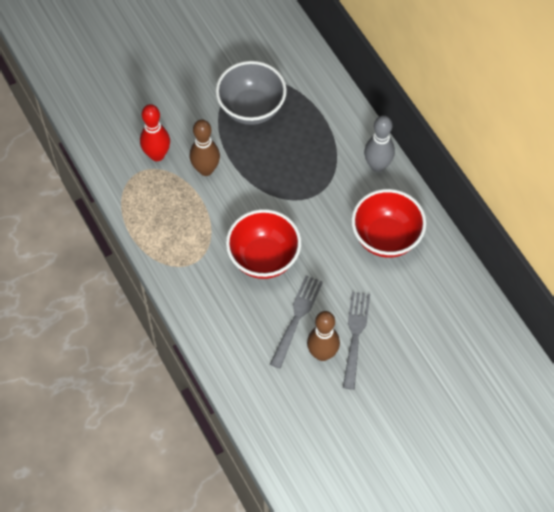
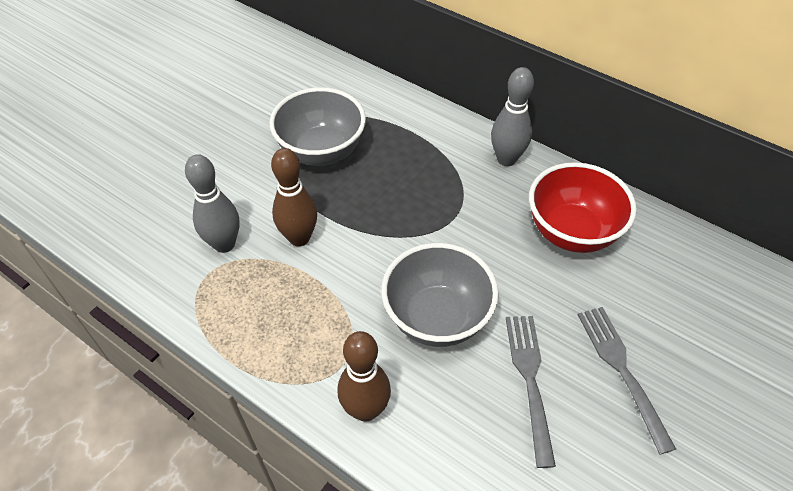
camera: 25 degrees left, 10 degrees down
(157, 155) = (224, 244): red bowling pin -> grey bowling pin
(263, 258) = (437, 318): red bowl -> grey bowl
(322, 353) = (596, 416): brown bowling pin -> brown bowling pin (365, 409)

